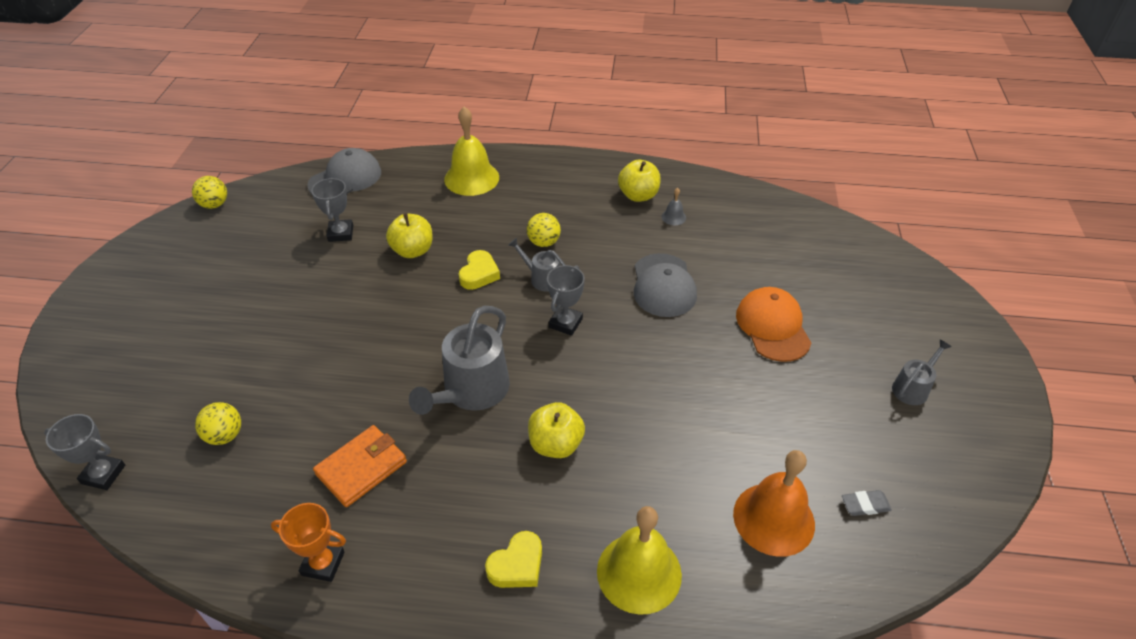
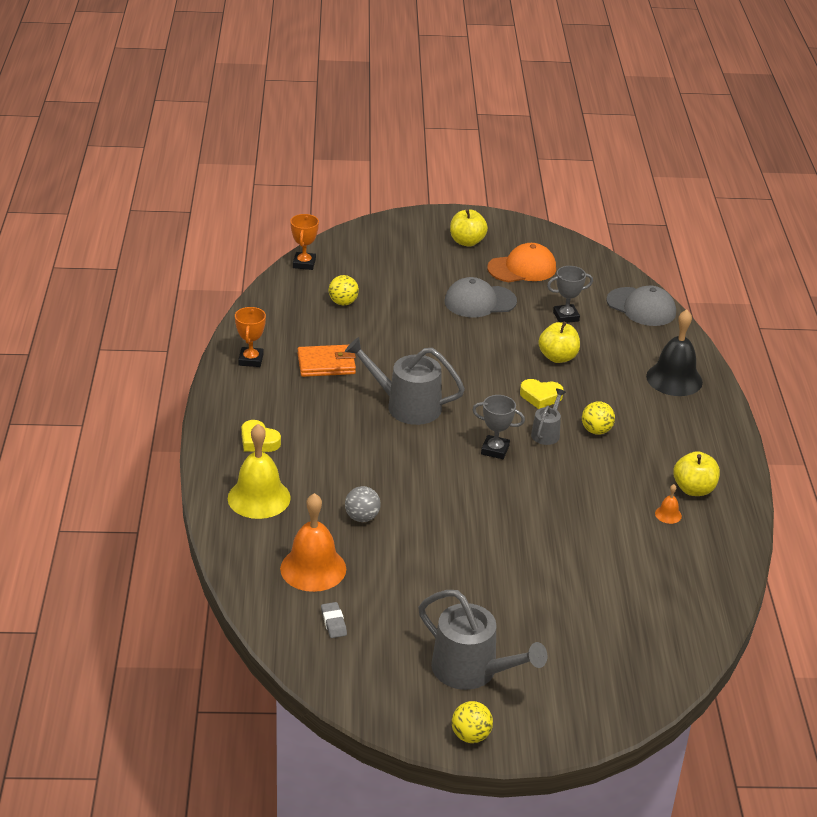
camera: 80 degrees right, 10 degrees down
(103, 474) = (304, 263): grey trophy -> orange trophy
(214, 205) = (577, 248): yellow ball -> yellow ball (470, 736)
(361, 468) = (326, 364): orange wallet -> orange wallet turned 45 degrees counterclockwise
(471, 178) = (674, 379): yellow bell -> black bell
(556, 444) = (363, 452): yellow apple -> yellow apple (467, 242)
(663, 285) = (561, 508): grey cap -> grey cap (479, 301)
(673, 217) = (668, 514): grey bell -> orange bell
(679, 458) = (362, 517): none -> grey ball
(773, 326) = (527, 579): orange cap -> orange cap (522, 268)
(912, 388) = (471, 670): grey watering can -> grey watering can, size x1.89

